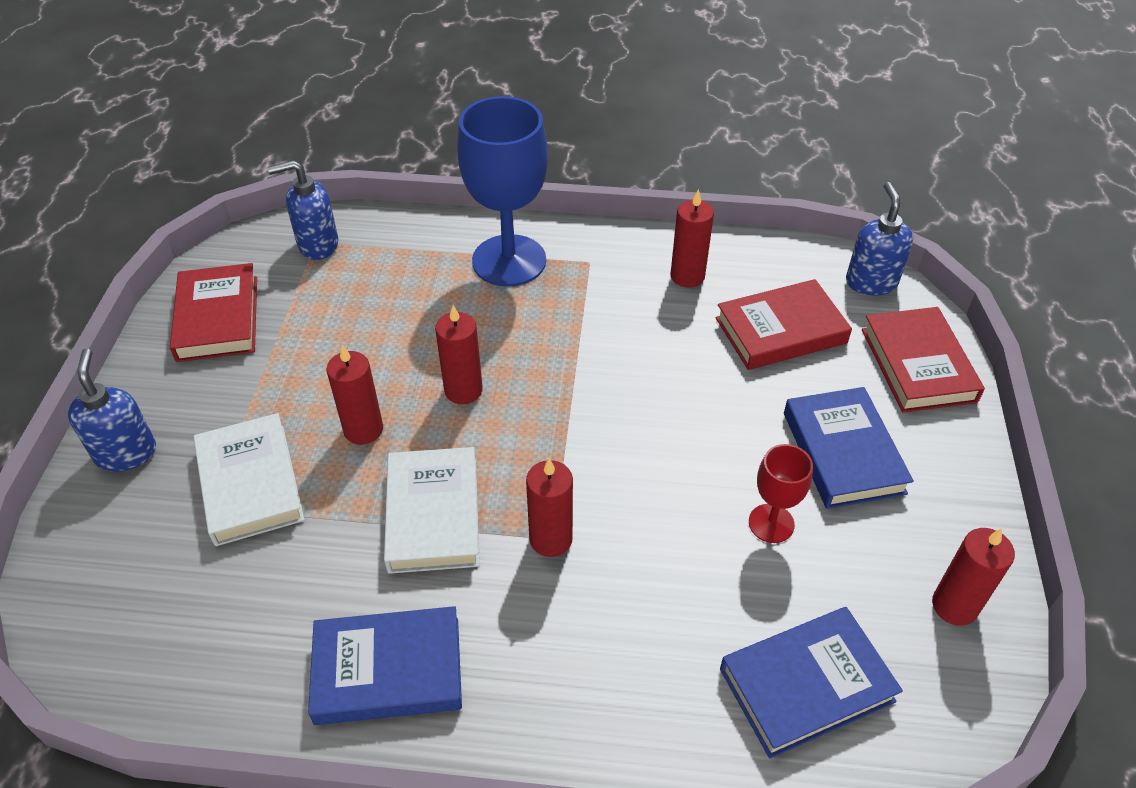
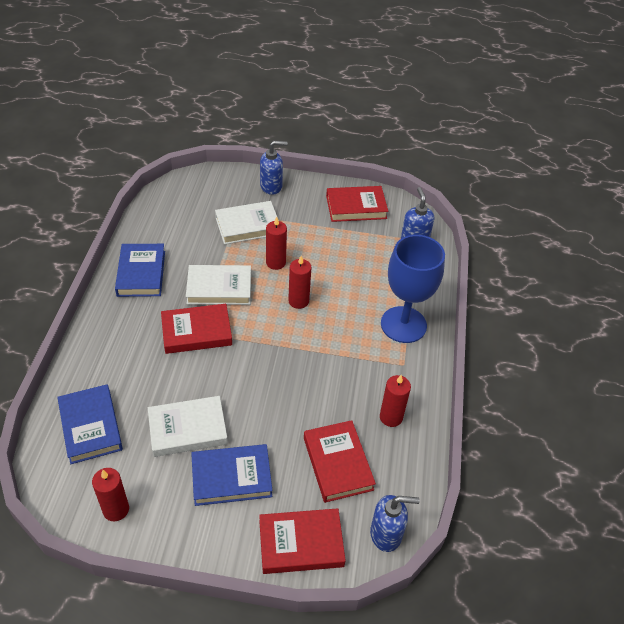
camera: 90 degrees right, 0 degrees up
(551, 539) = (196, 332): red candle -> red book
(771, 523) = (188, 429): red goblet -> white book

